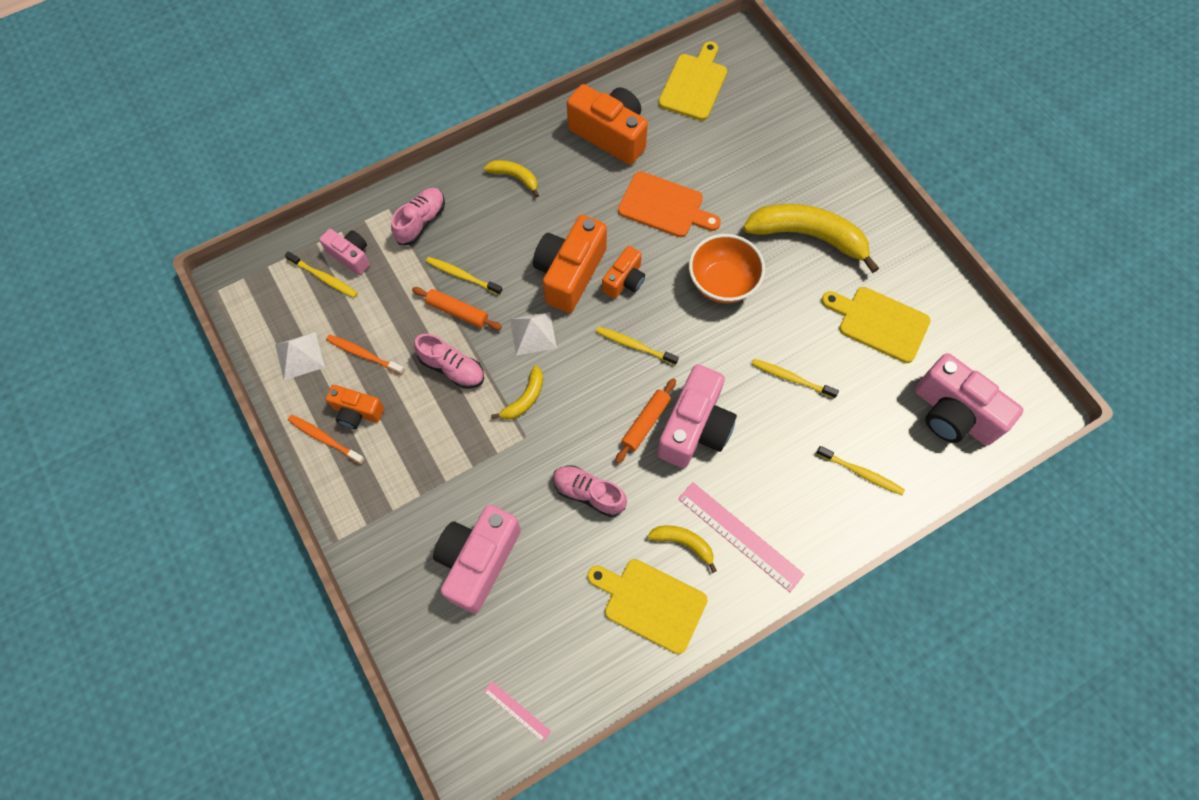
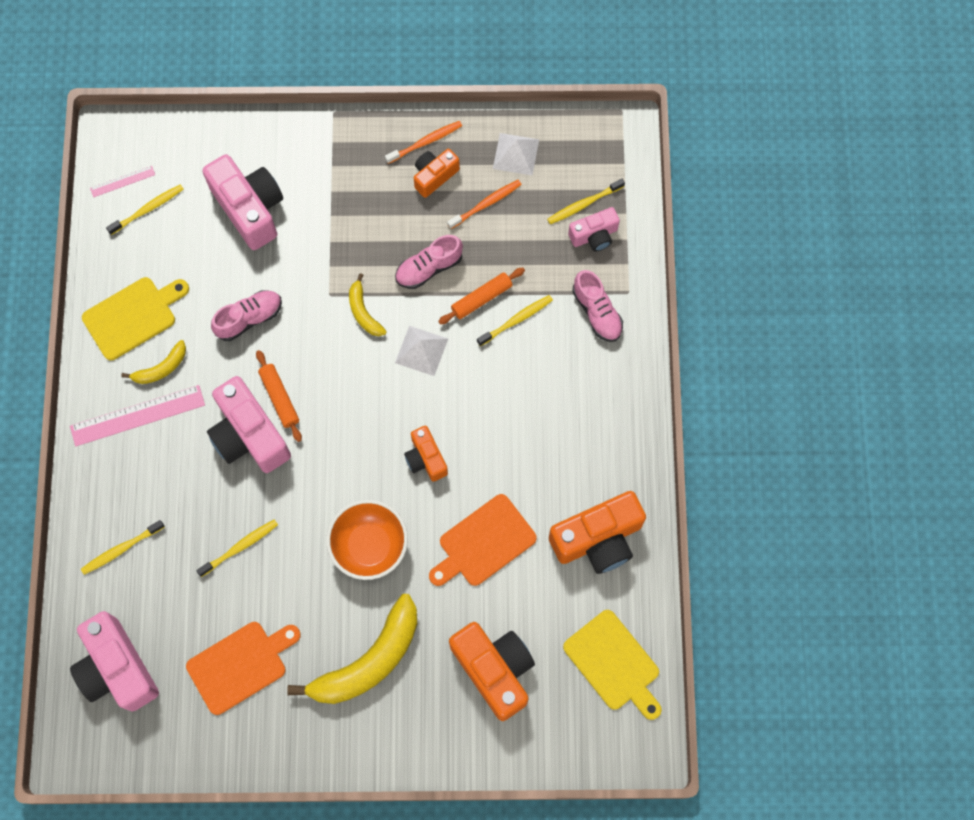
camera: 120 degrees right, 5 degrees up
(514, 177) = (599, 420): yellow banana -> none
(570, 273) = (463, 414): orange camera -> orange camera (494, 670)
(634, 345) = (356, 430): yellow toothbrush -> yellow toothbrush (148, 209)
(879, 323) = (240, 665): yellow cutting board -> orange cutting board
(953, 413) = (117, 668): pink camera -> pink camera turned 105 degrees counterclockwise

